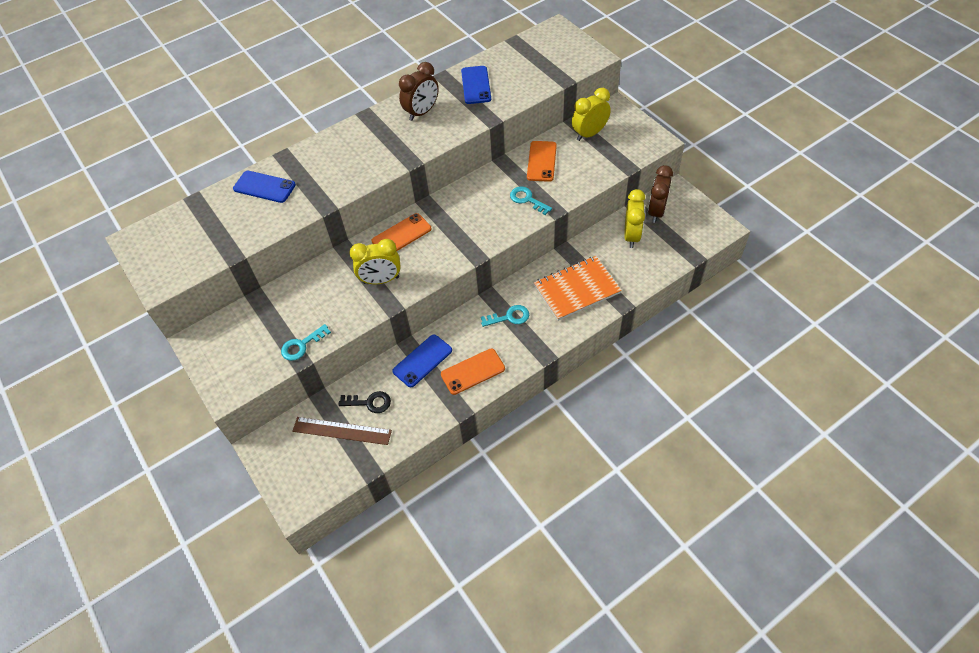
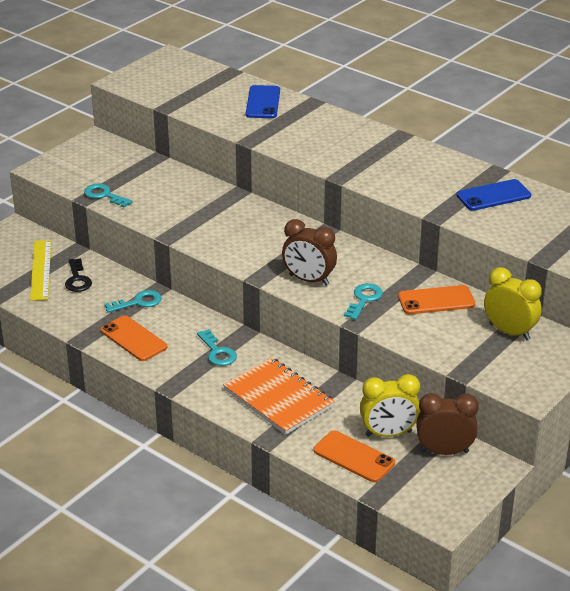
camera: 70 degrees right, 20 degrees down
(342, 431) = (41, 270): brown ruler -> yellow ruler
(381, 280) = (201, 223): yellow clock -> none
(401, 235) = (270, 223): orange phone -> orange phone (354, 457)
(422, 112) = (423, 168): brown clock -> brown clock (309, 280)
(422, 361) = (138, 302): blue phone -> turquoise key

